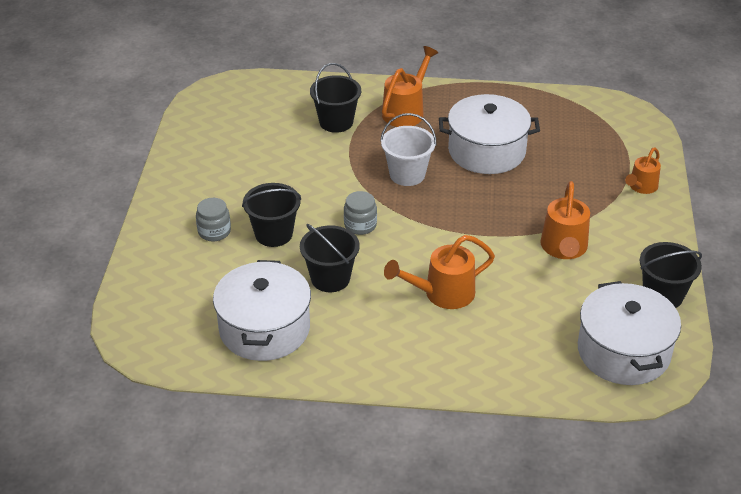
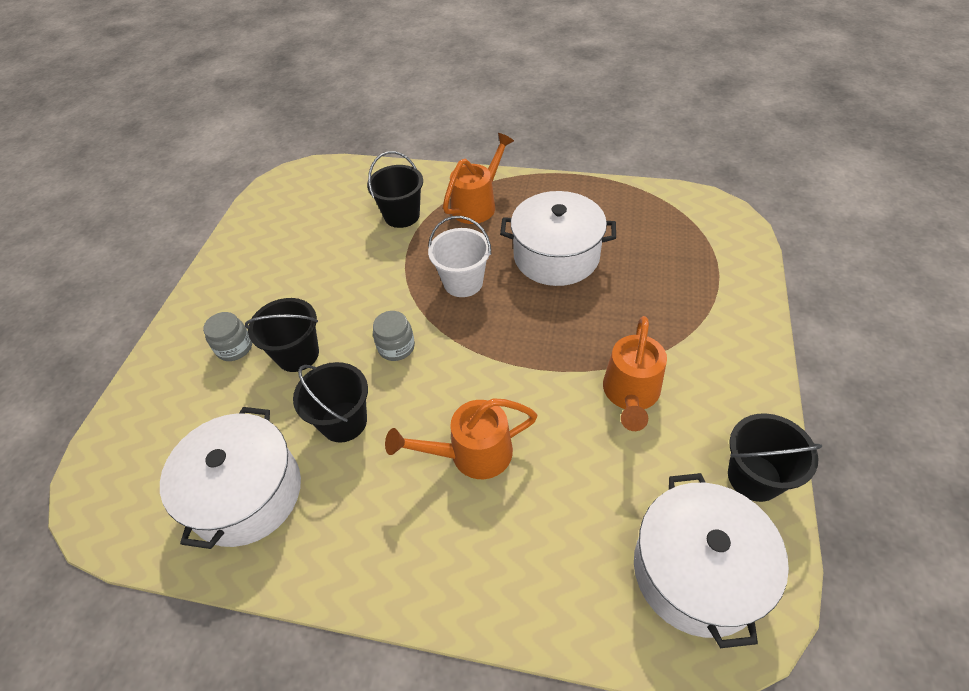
camera: 10 degrees right, 10 degrees up
(641, 187) = (731, 310): orange watering can -> none

